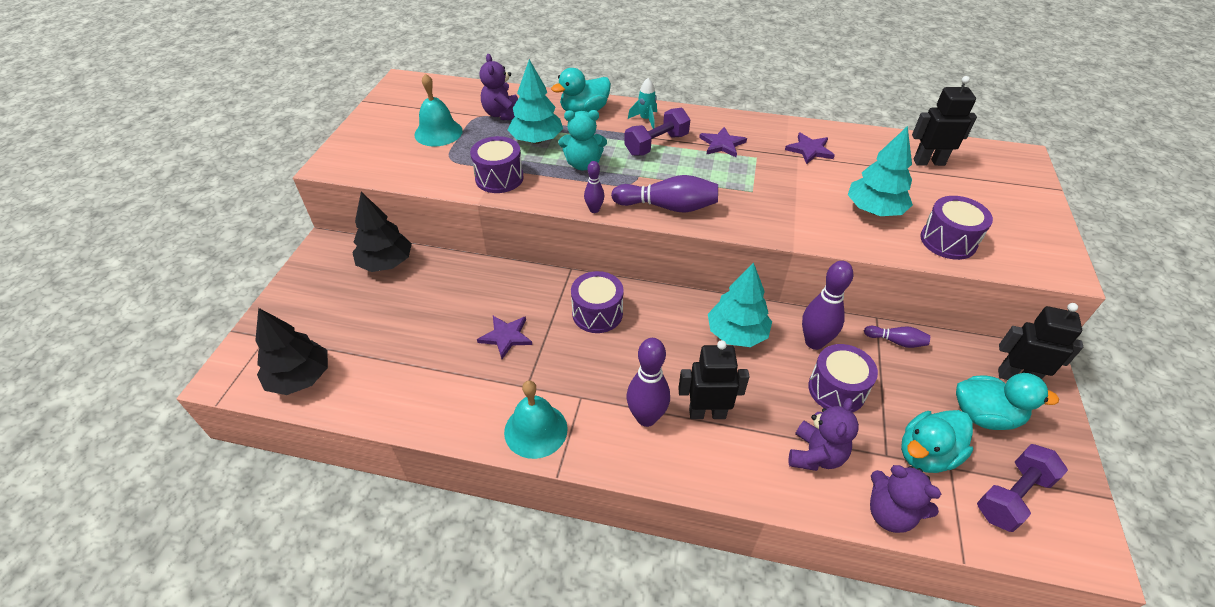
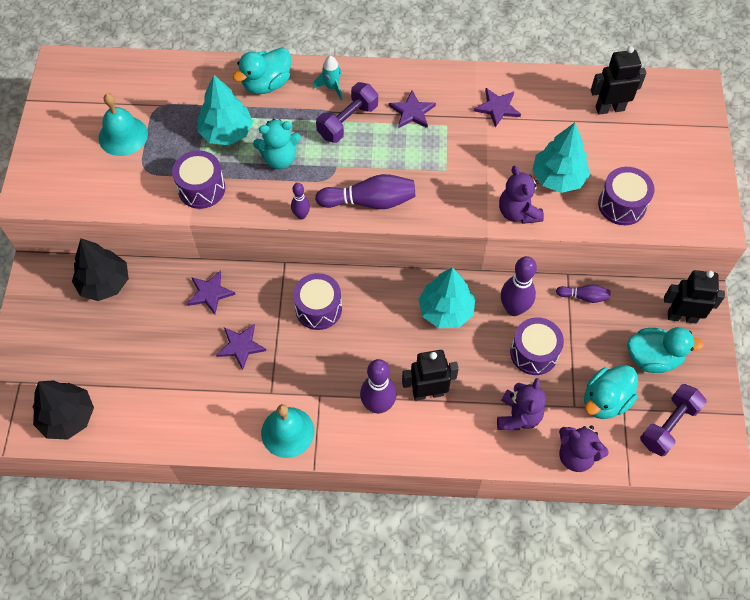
camera: 10 degrees left, 15 degrees up
(488, 285) = (210, 293): none -> purple star
(502, 114) = (183, 100): purple teddy bear -> purple teddy bear (518, 212)

